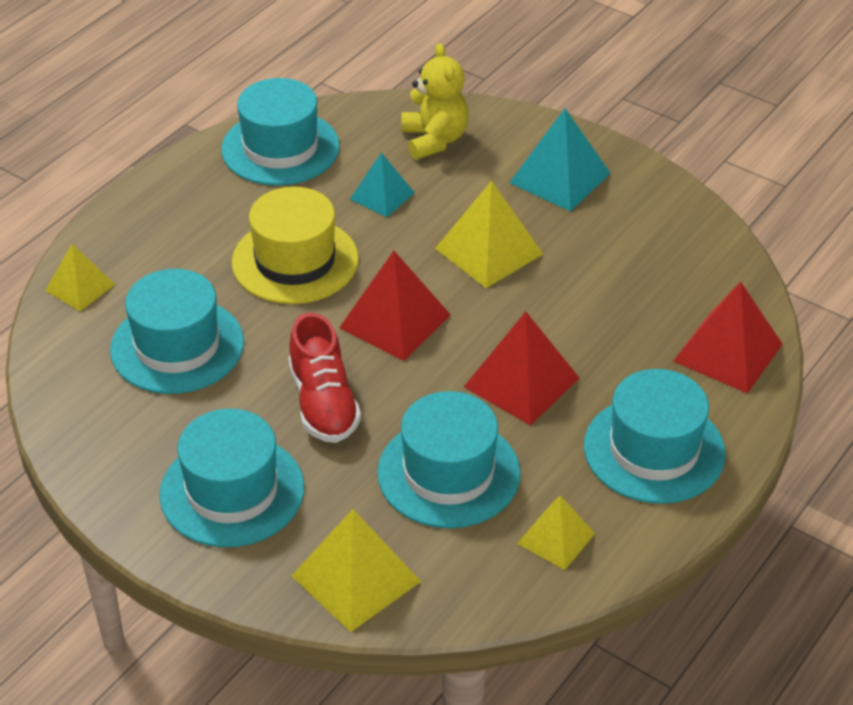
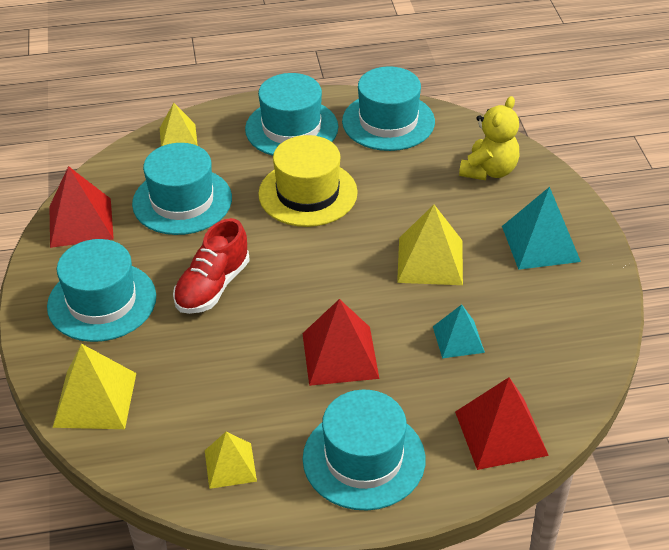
camera: 45 degrees right, 0 degrees up
(382, 196) = (410, 186): turquoise pyramid -> turquoise pyramid (458, 339)
(395, 321) = (316, 266): red pyramid -> red pyramid (81, 222)
(448, 473) = (224, 378): turquoise hat -> turquoise hat (291, 128)

